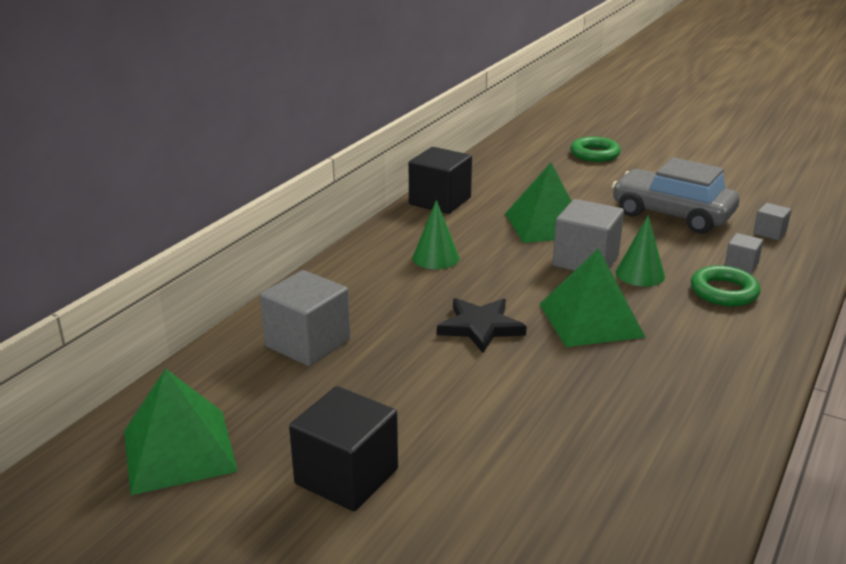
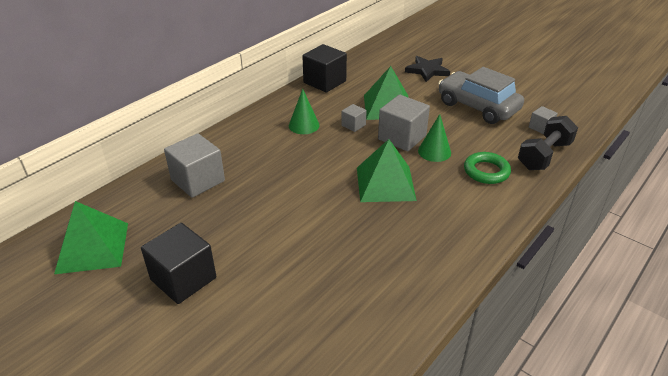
camera: 10 degrees right, 10 degrees up
(480, 327) = (311, 181): black star -> black star (427, 70)
(594, 154) = (445, 53): green ring -> none
(741, 265) = (508, 151): grey cube -> grey cube (353, 125)
(792, 266) = (544, 155): none -> black dumbbell

